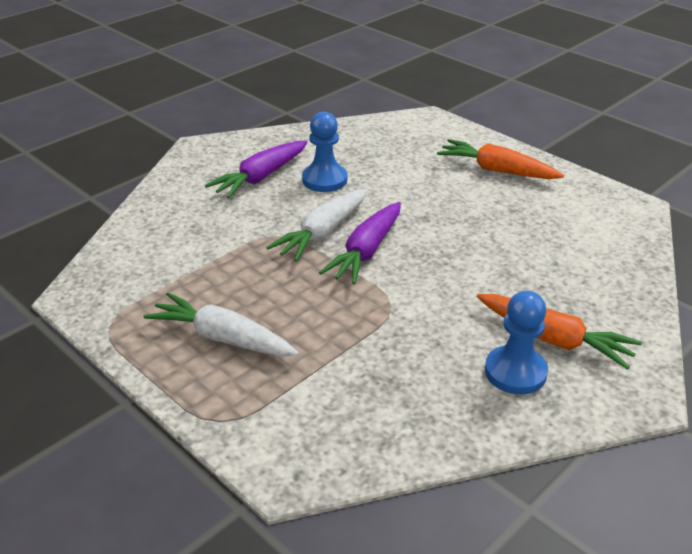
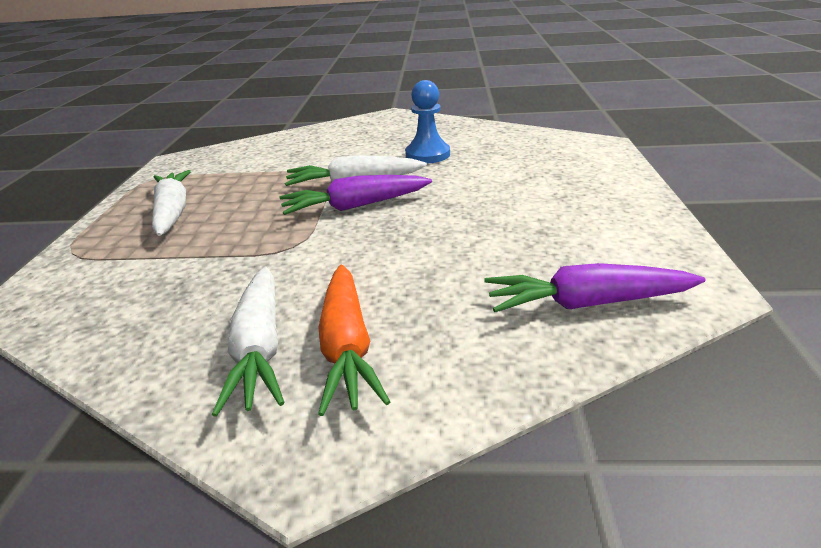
camera: 50 degrees right, 5 degrees down
(260, 177) = (390, 140): purple carrot -> purple carrot (587, 303)
(497, 170) = (590, 197): orange carrot -> none
(515, 372) = (259, 348): blue pawn -> white carrot

